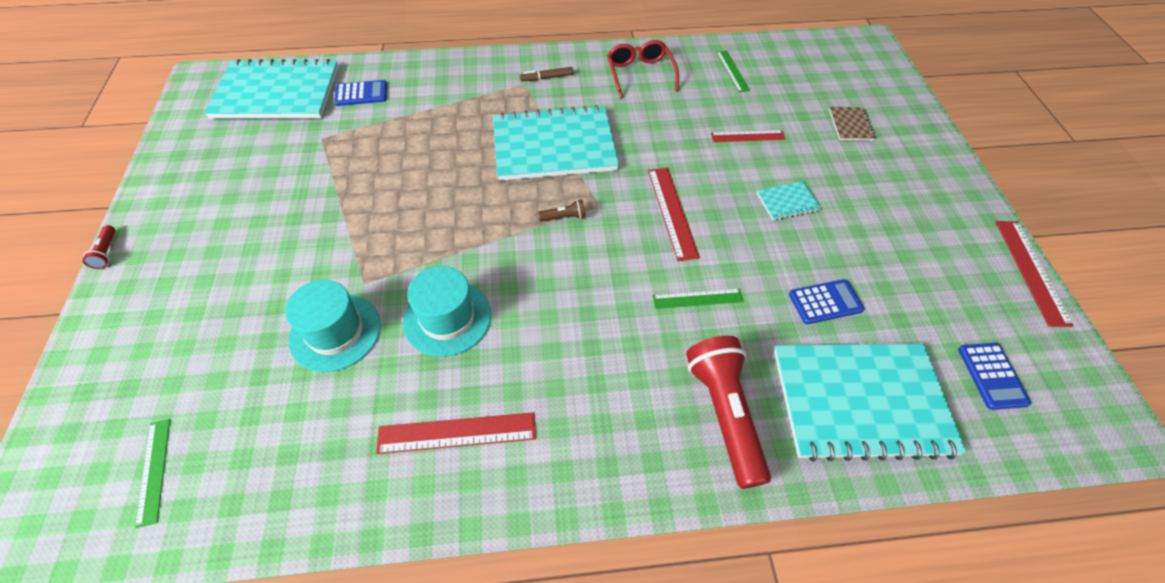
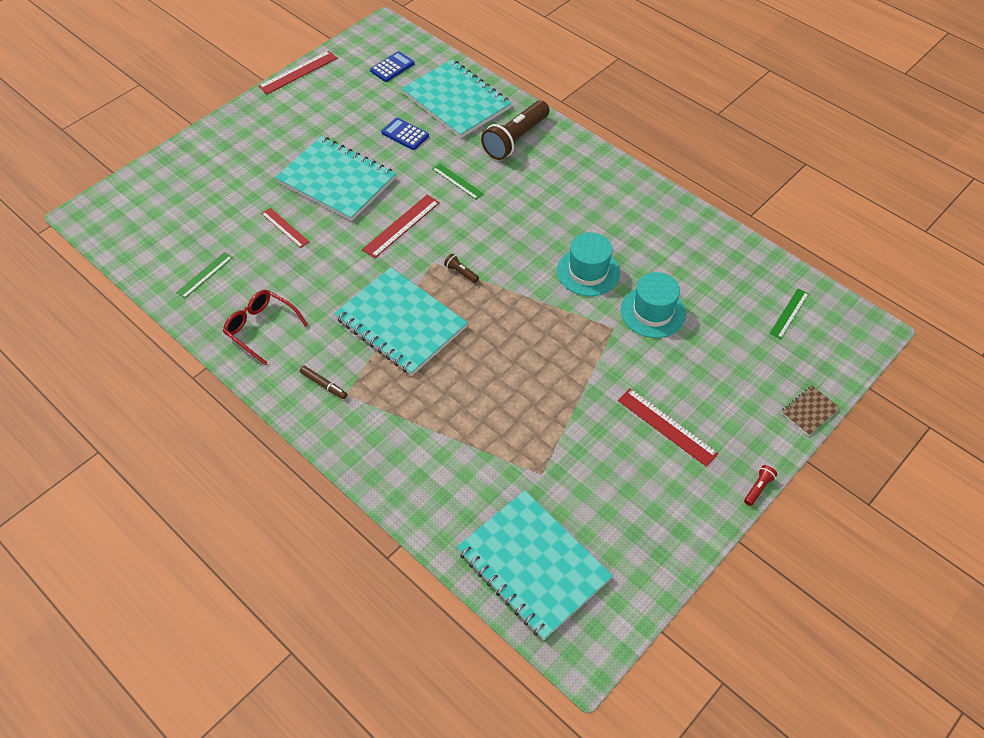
camera: 130 degrees left, 0 degrees up
(361, 94) = (470, 498): blue calculator -> none
(457, 433) = (636, 220): red ruler -> red ruler (667, 426)
(640, 74) = (261, 328): red glasses -> red glasses turned 90 degrees clockwise
(724, 414) = (515, 139): red flashlight -> brown flashlight
(787, 202) = (337, 180): turquoise notebook -> turquoise notebook, size x2.39
(850, 125) = (220, 183): brown notebook -> brown notebook (809, 411)

